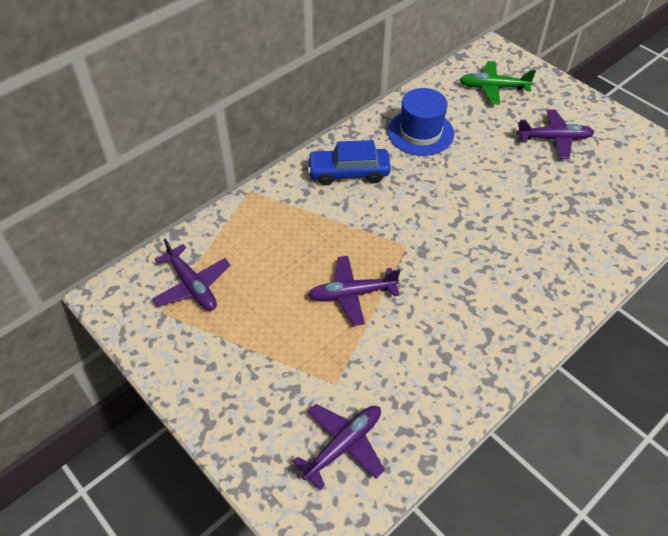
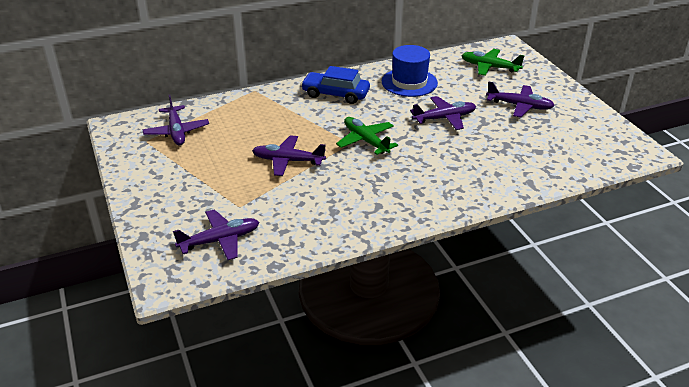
camera: 20 degrees right, 15 degrees down
(422, 237) = (365, 141): none -> green plane
(487, 178) = (444, 118): none -> purple plane

